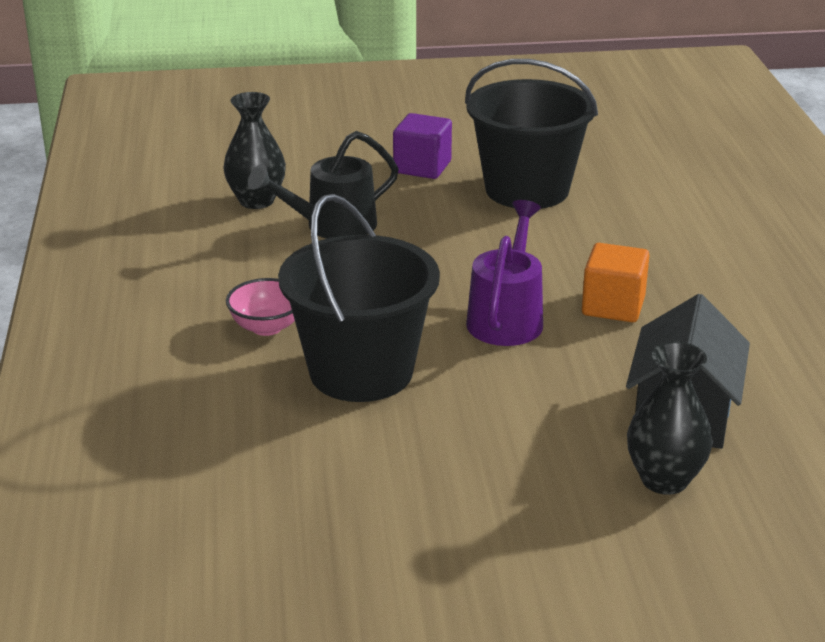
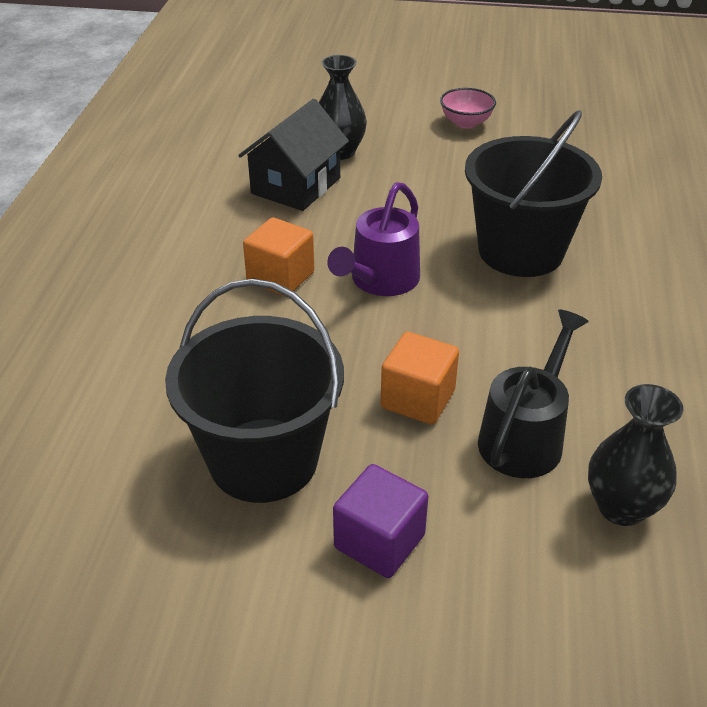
camera: 165 degrees left, 10 degrees up
(267, 327) = (600, 306): pink bowl -> pink bowl (466, 123)
(332, 226) = (525, 436): black watering can -> black watering can turned 45 degrees counterclockwise
(427, 236) = (418, 399): none -> orange cube

